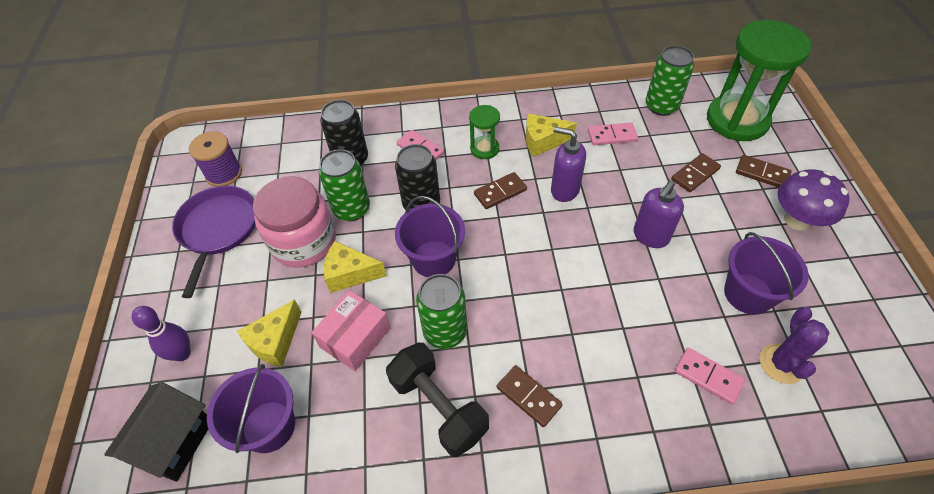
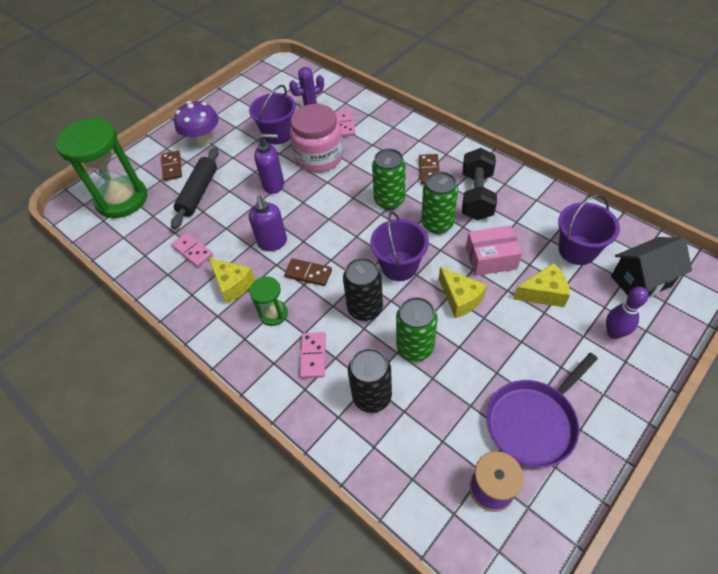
camera: 130 degrees left, 0 degrees up
(304, 242) = (472, 349): pink jar -> pink jar (319, 157)
(661, 106) = (134, 243): green can -> green can (389, 200)
(695, 174) = (198, 193): brown domino -> black rolling pin

